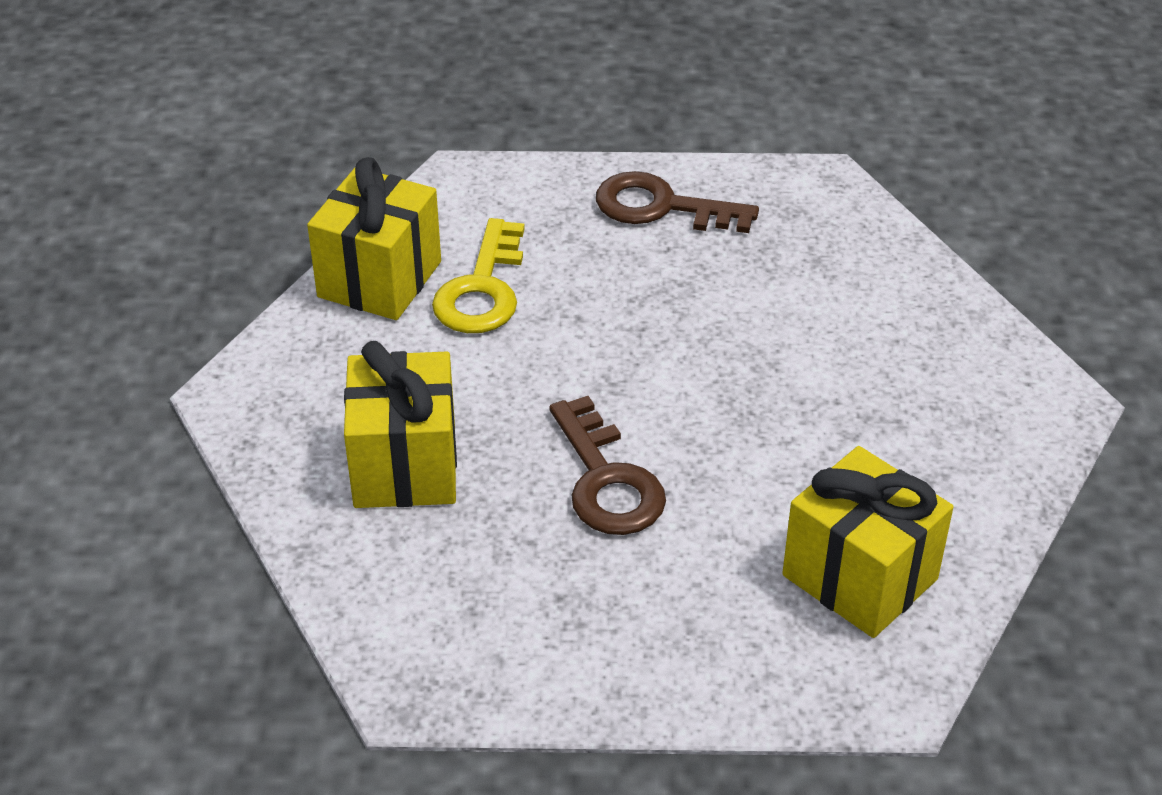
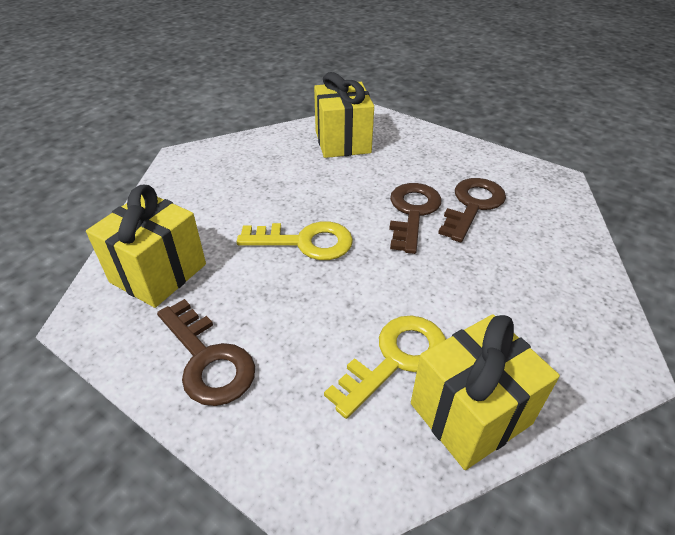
camera: 145 degrees left, 0 degrees up
(405, 466) = (518, 264): yellow gift -> yellow gift (158, 273)
(525, 541) = (473, 205): none -> brown key
(706, 360) = (305, 242): none -> yellow key

